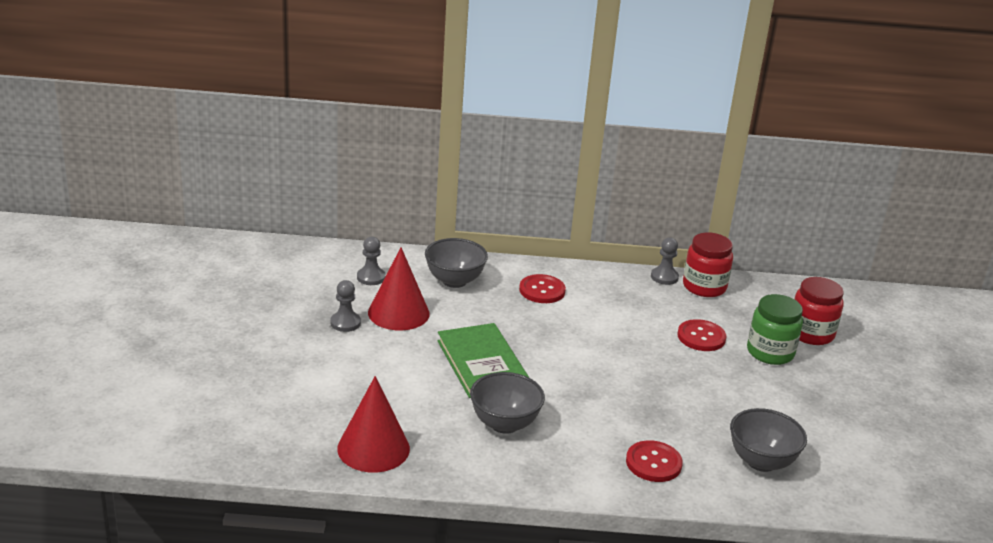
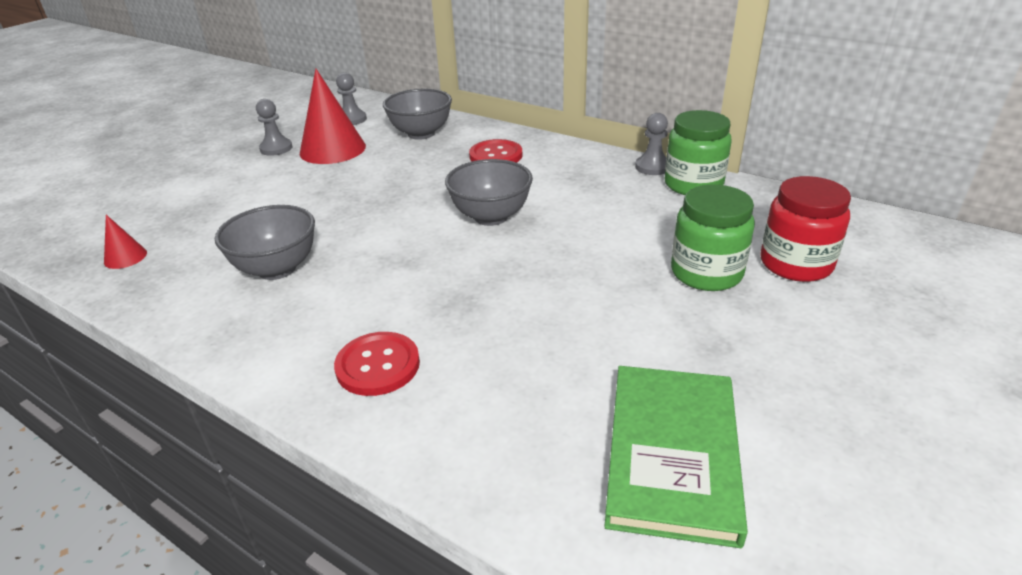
camera: 35 degrees right, 5 degrees up
(373, 448) = (125, 257): red cone -> red cone, size x0.47
(481, 364) = (341, 206): green book -> green book (672, 454)
(701, 337) = (627, 234): red button -> none
(704, 287) = (693, 184): red jar -> green jar
(761, 461) = (529, 414): grey bowl -> grey bowl (491, 217)

